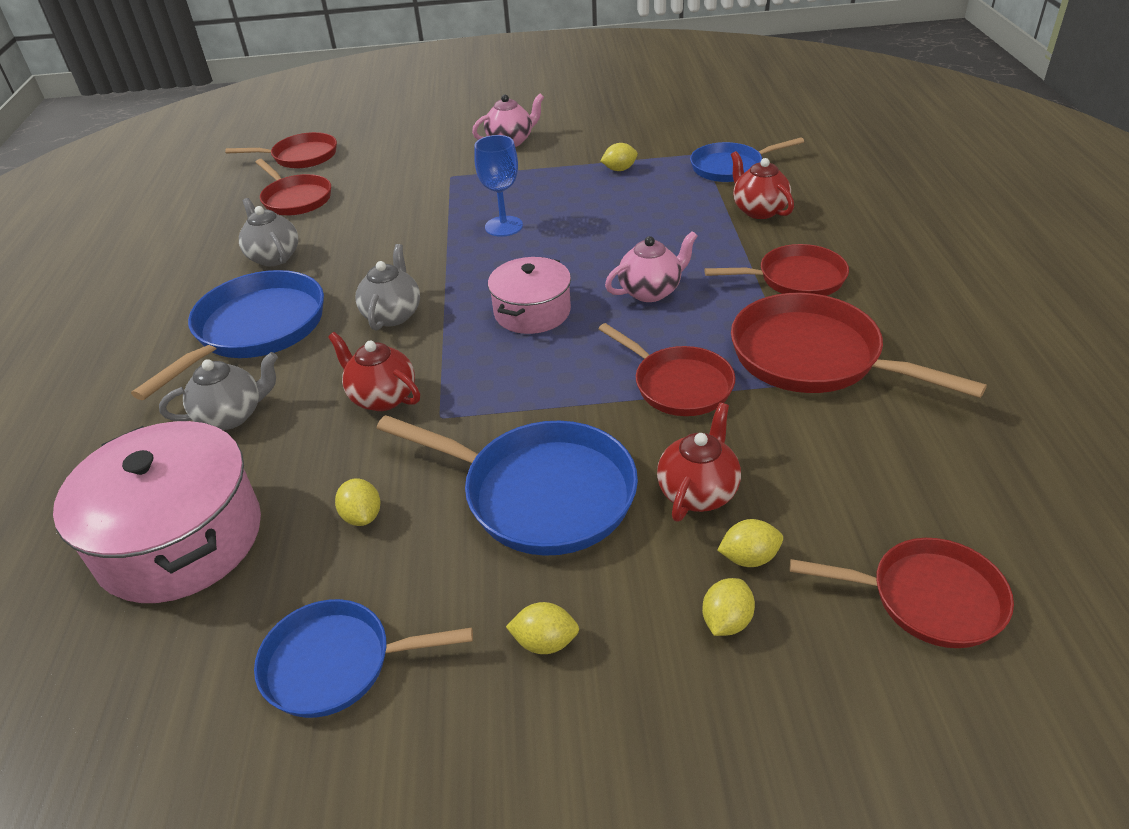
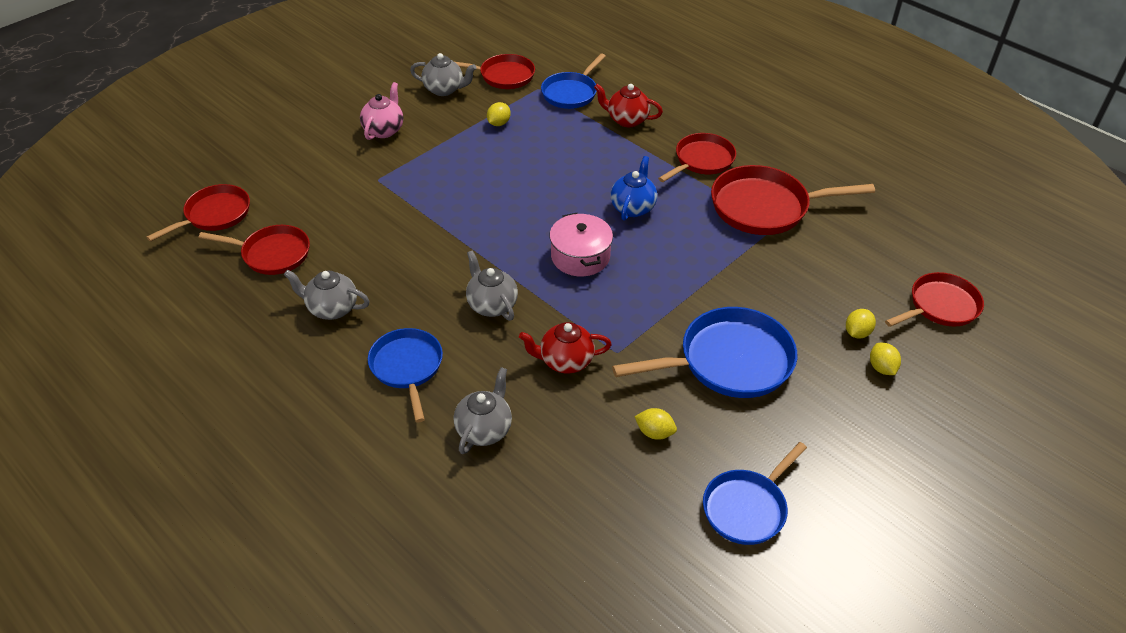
camera: 45 degrees left, 5 degrees up
(180, 539) = (569, 514): pink pot -> none
(255, 330) = (407, 368): blue pan -> blue pan, size x0.65
(504, 226) = (477, 203): blue goblet -> none
(545, 642) = (823, 429): yellow lemon -> none
(608, 127) = (444, 89): none -> grey teapot
(651, 291) = (633, 207): pink teapot -> blue teapot
(678, 384) = (719, 260): red pan -> red pan (503, 76)
(698, 492) = (799, 314): red teapot -> none

